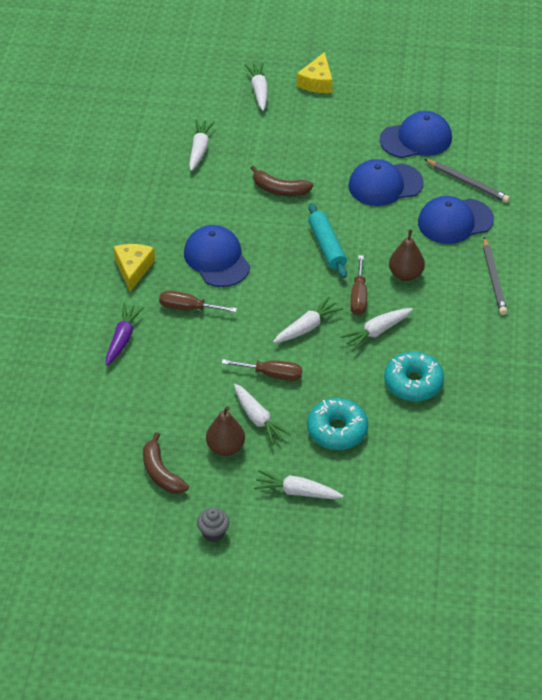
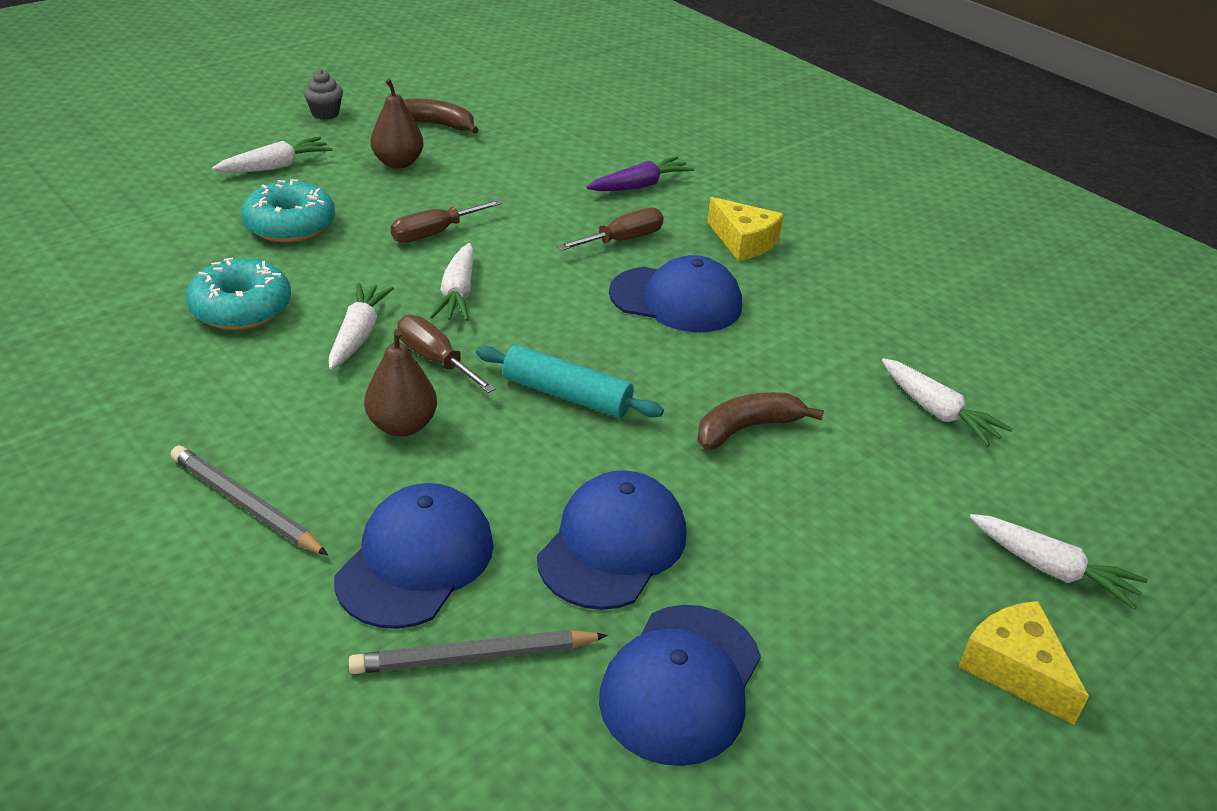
camera: 130 degrees right, 10 degrees down
(122, 338) = (640, 186): purple carrot -> purple carrot turned 90 degrees counterclockwise
(258, 419) = (395, 195): white carrot -> none

